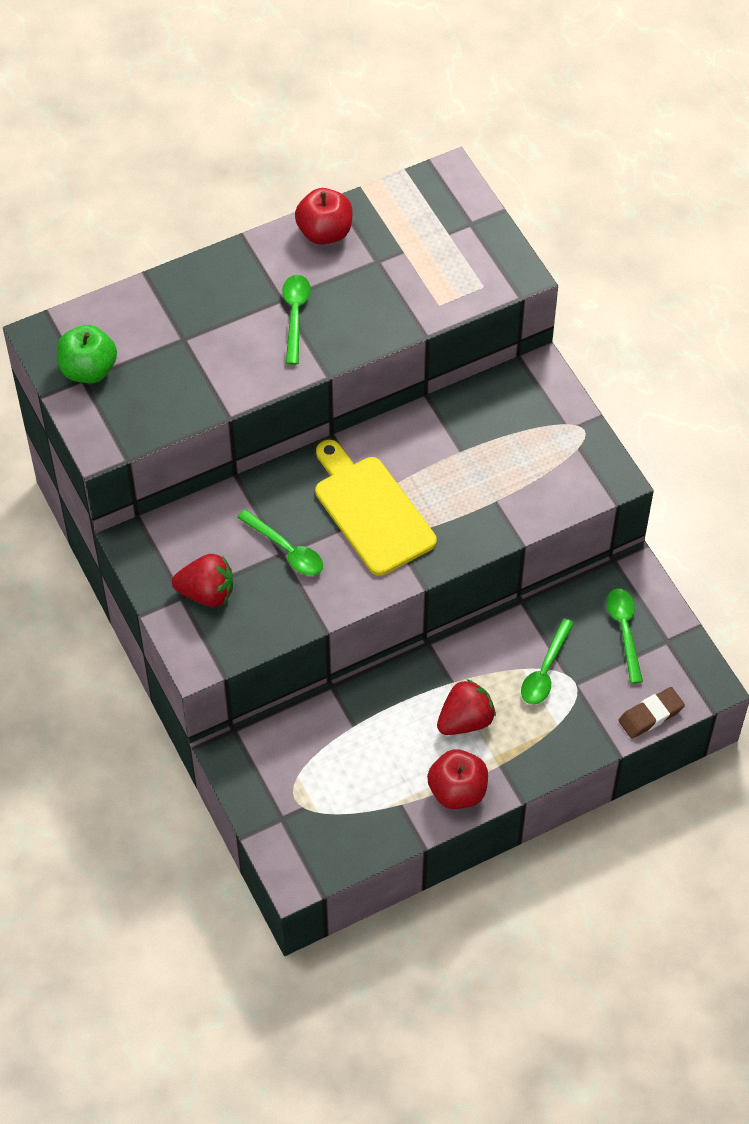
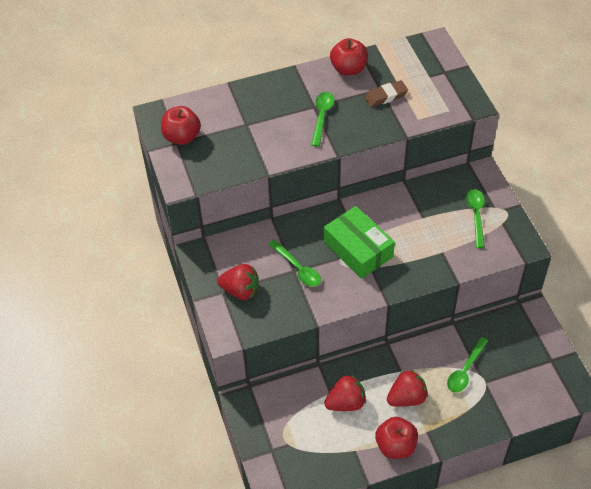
camera: 10 degrees right, 5 degrees down
(88, 370) = (182, 137): green apple -> red apple
(371, 511) = (358, 249): yellow cutting board -> green box
(378, 738) = (346, 403): none -> red strawberry
(624, 631) = (522, 350): green spoon -> green spoon (476, 216)
(650, 715) = (536, 409): brown eraser -> brown eraser (386, 96)

